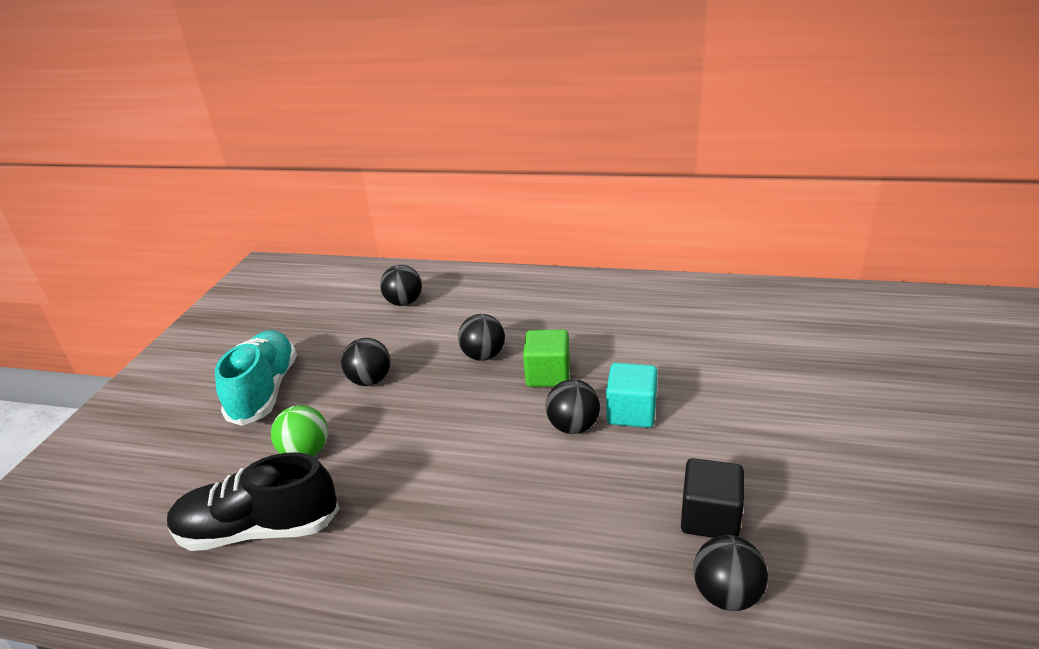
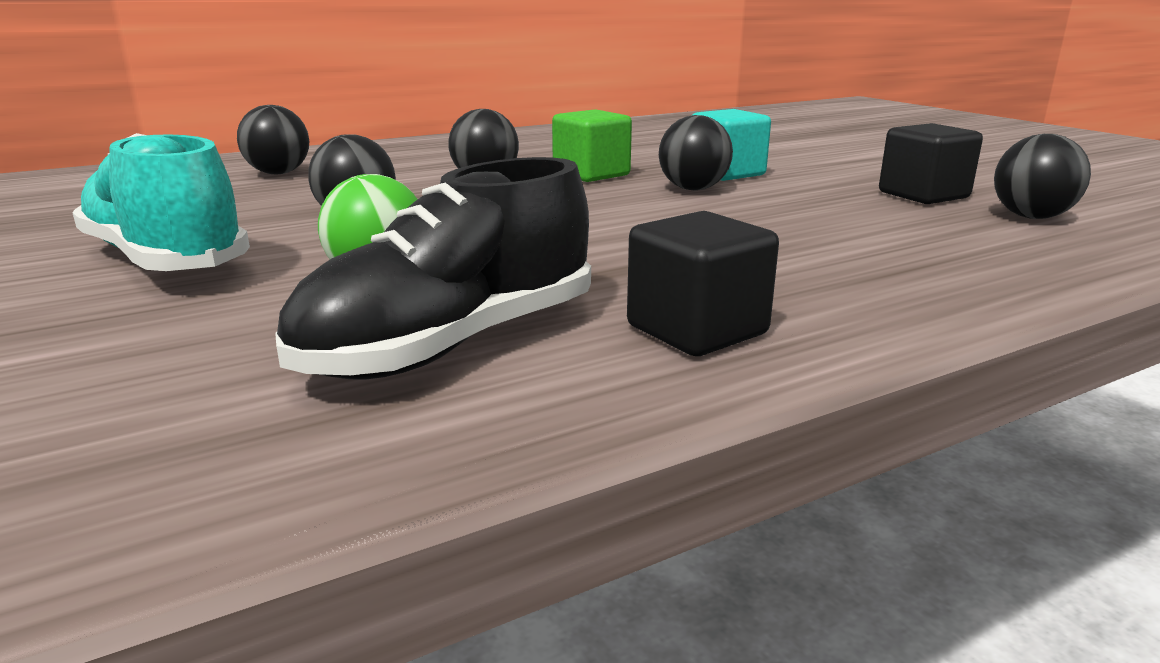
camera: 45 degrees left, 10 degrees down
(343, 582) = (697, 330): none -> black cube

